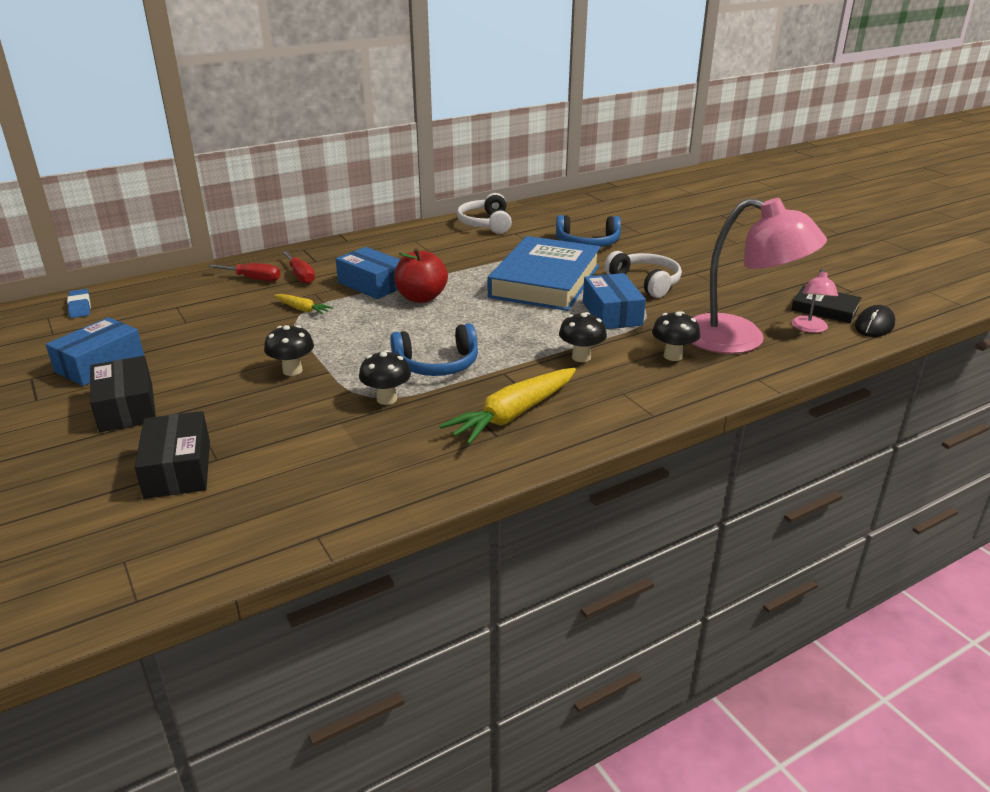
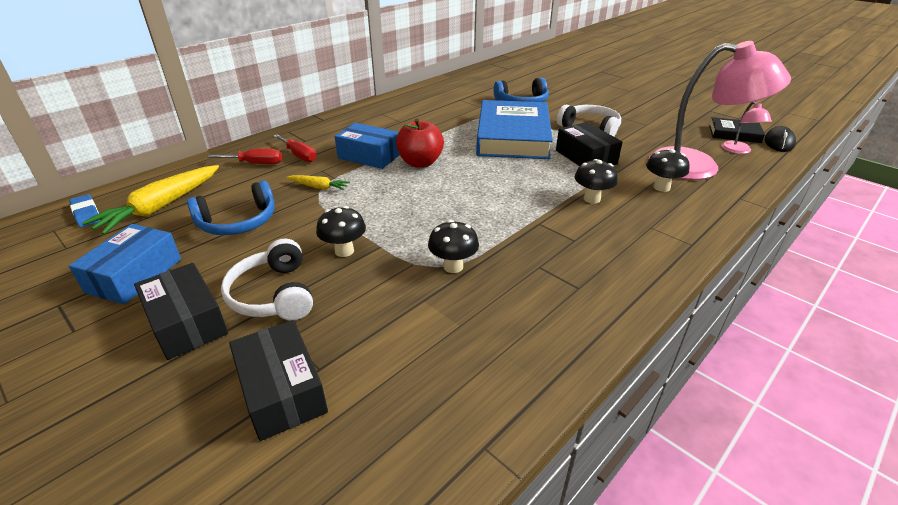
camera: 15 degrees left, 5 degrees up
(437, 364) = (476, 224): blue headphones -> blue headphones (238, 222)
(485, 224) = (431, 94): white headphones -> white headphones (273, 294)
(513, 415) = (577, 264): yellow carrot -> yellow carrot (160, 207)
(611, 313) = (585, 157): blue box -> black box

